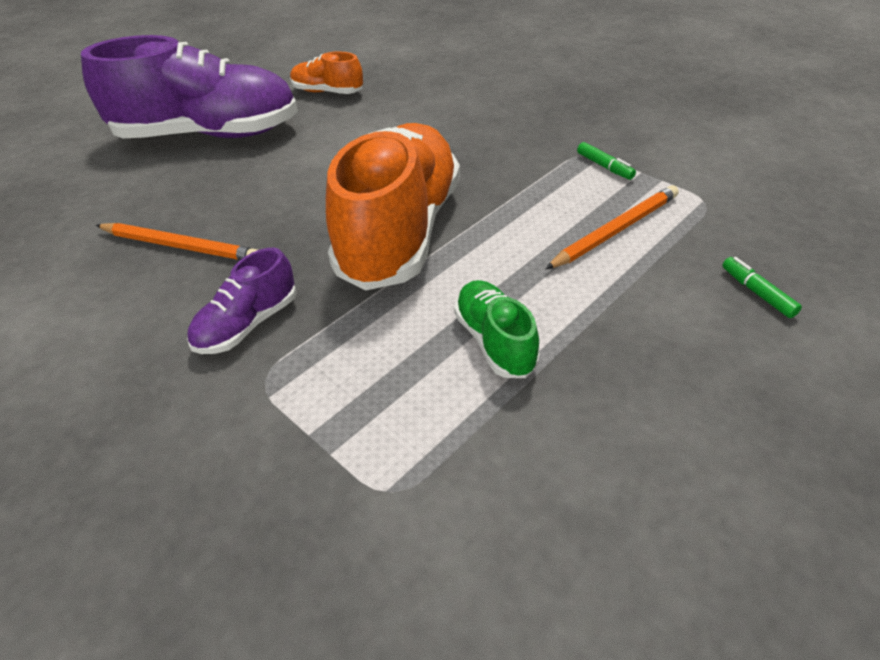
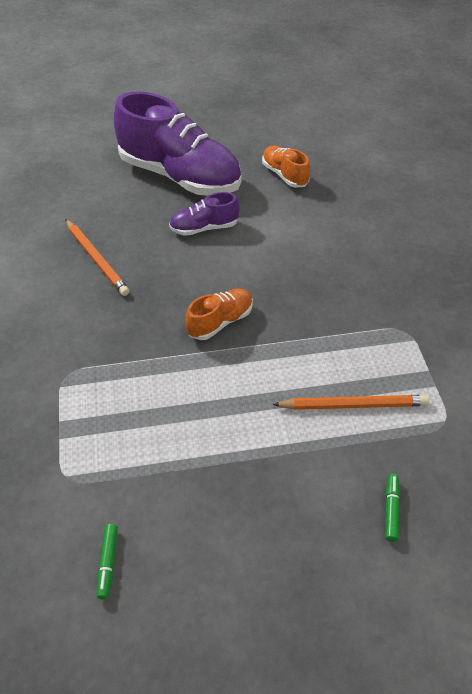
camera: 35 degrees right, 5 degrees up
(248, 324) = (86, 335): purple shoe -> purple shoe (204, 228)
(400, 232) = (220, 322): orange shoe -> orange shoe, size x0.46
(494, 341) = (197, 432): green shoe -> none
(604, 166) = (406, 350): green marker -> green marker (108, 563)

